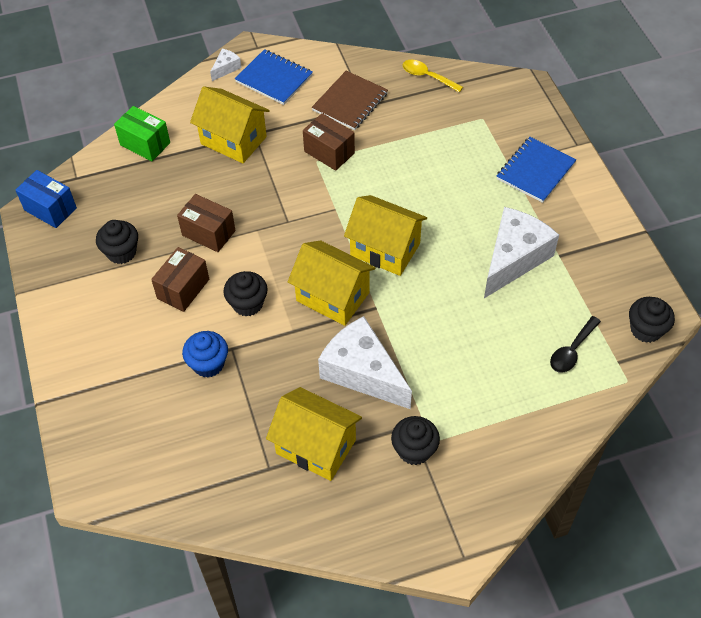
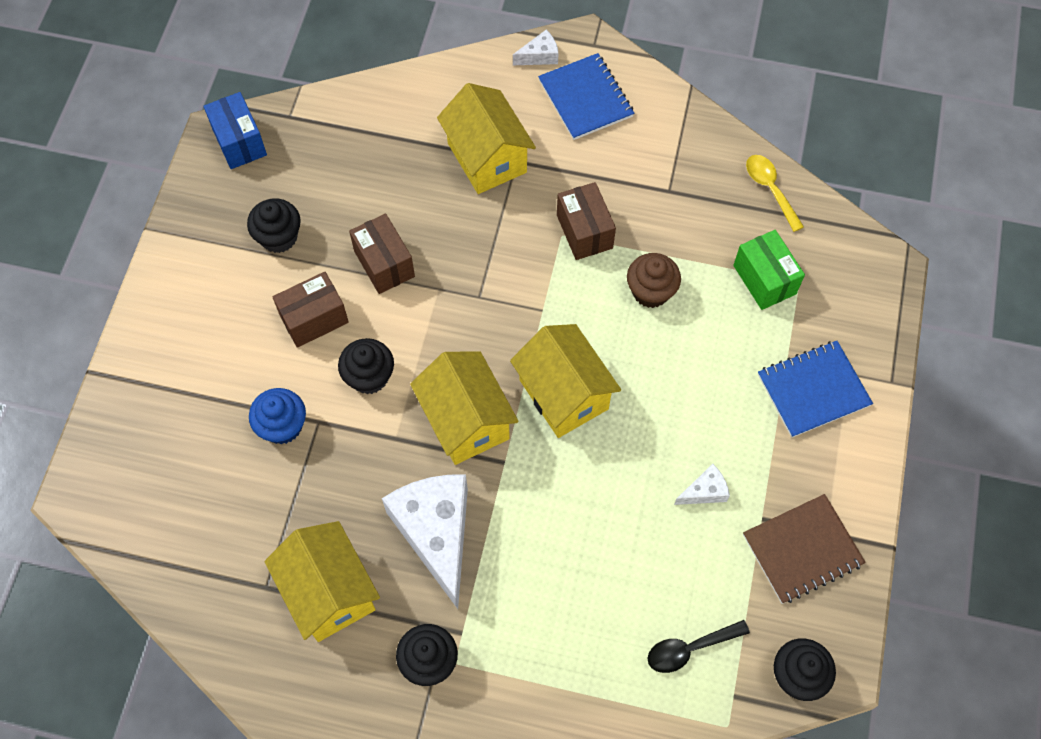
camera: 30 degrees right, 10 degrees up
(145, 144) = (388, 111): green box -> green box (764, 279)
(350, 102) = (653, 176): brown notebook -> brown notebook (802, 550)
(396, 165) = (651, 291): none -> brown cupcake
(514, 258) = (704, 491): white cheese -> white cheese, size x0.44

